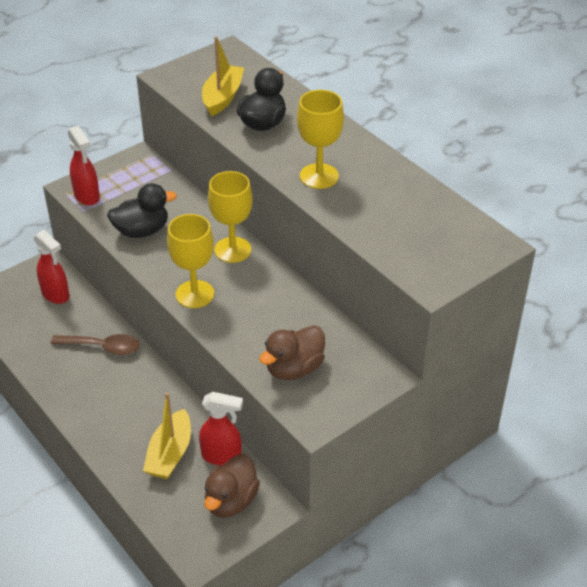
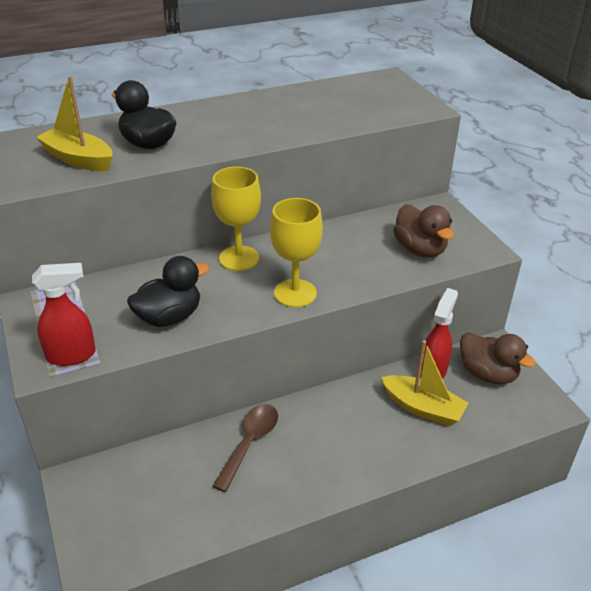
camera: 75 degrees left, 5 degrees down
(56, 295) = (136, 478): red spray bottle -> none
(142, 231) = (169, 317): black duck -> black duck turned 60 degrees clockwise
(319, 176) = (256, 130): yellow goblet -> none

